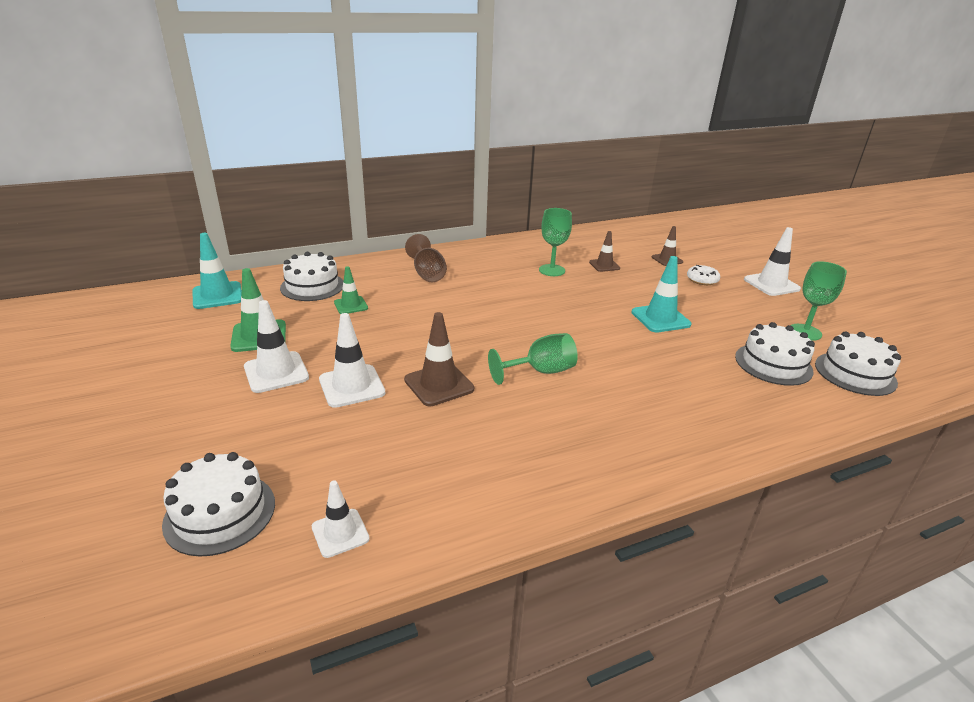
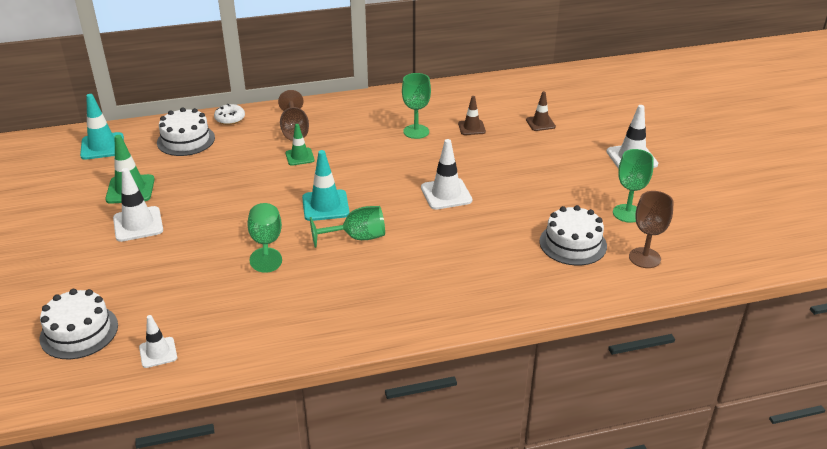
camera: 10 degrees right, 5 degrees up
(351, 305) = (215, 162): green traffic cone -> green traffic cone (299, 157)
(352, 386) = (195, 240): white traffic cone -> white traffic cone (446, 194)
(439, 384) = (266, 244): brown traffic cone -> green goblet
(660, 318) = (494, 191): turquoise traffic cone -> turquoise traffic cone (325, 206)
(702, 280) = (562, 149): white donut -> white donut (230, 119)
(855, 373) = (644, 258): white cake -> brown goblet

